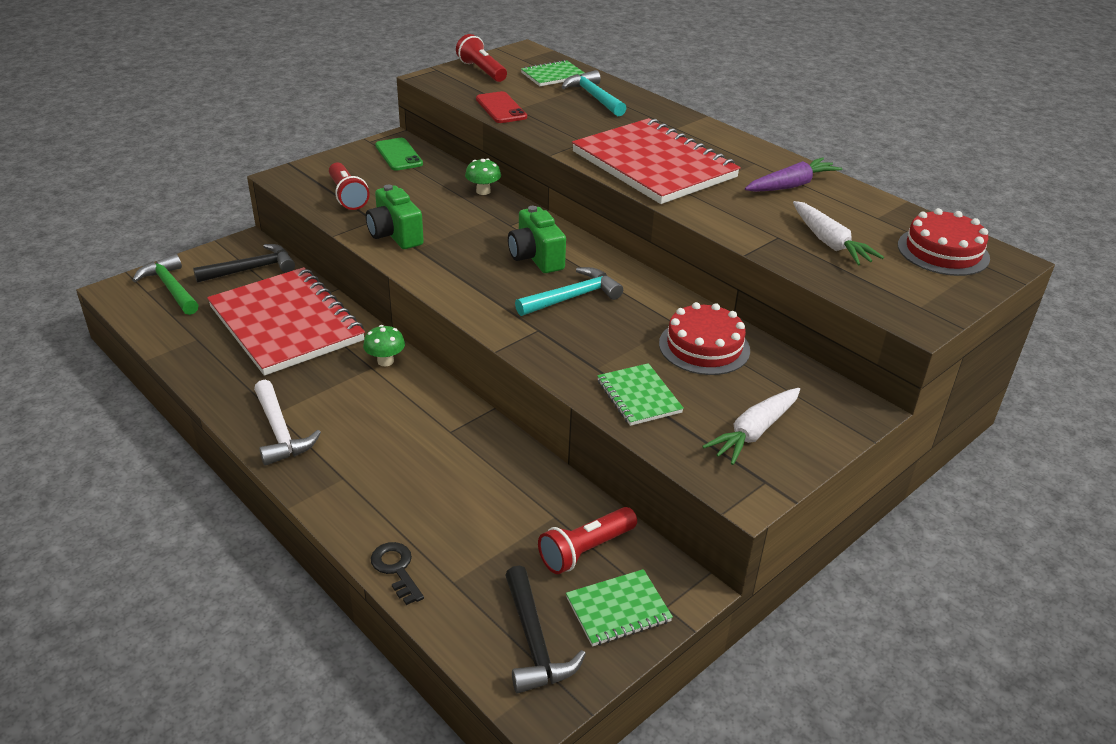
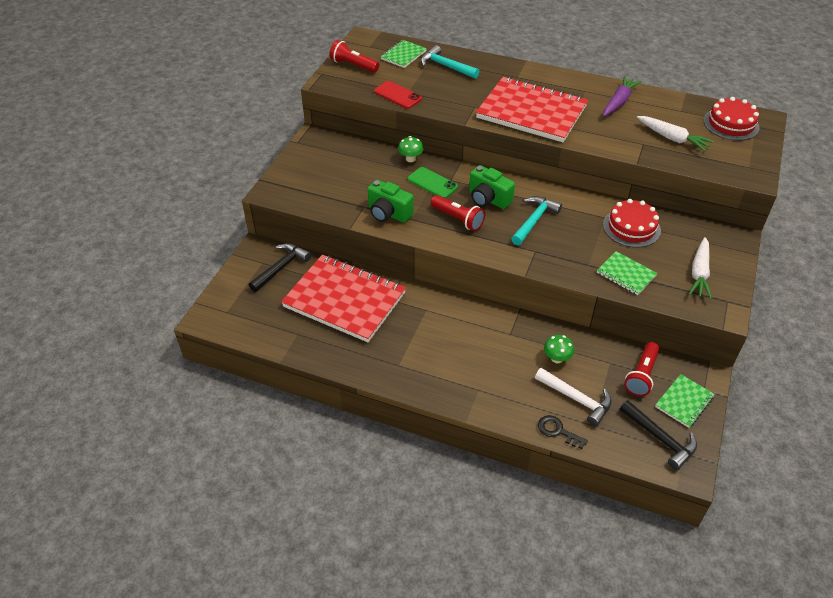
camera: 25 degrees left, 10 degrees up
(171, 288) = (241, 303): green hammer -> none
(280, 432) = (414, 376): white hammer -> white hammer (576, 399)
(347, 196) = (328, 193): red flashlight -> red flashlight (458, 219)
(385, 361) = (430, 302): green mushroom -> green mushroom (557, 358)
(398, 155) = (328, 147): green phone -> green phone (432, 183)

